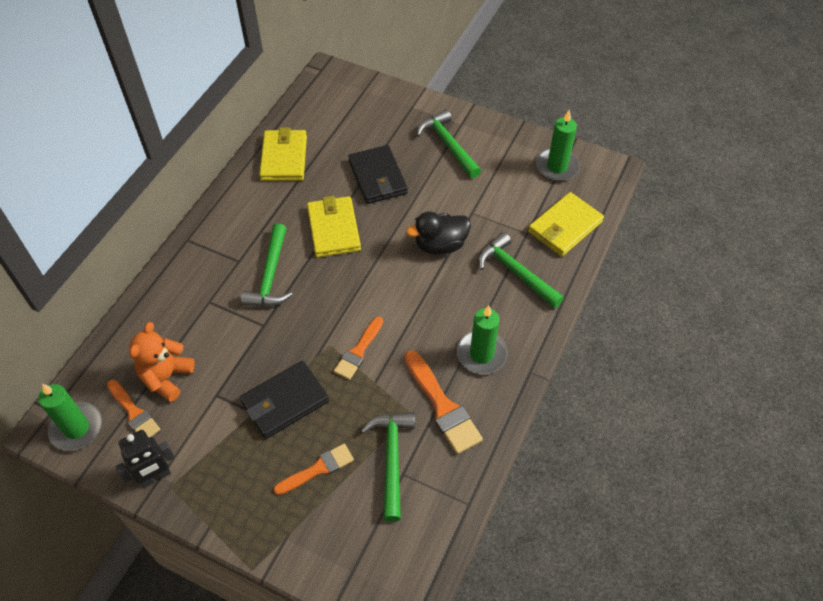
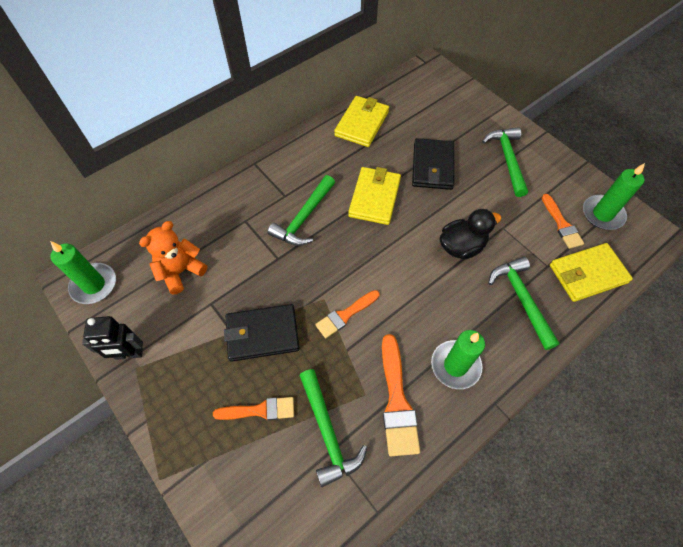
camera: 25 degrees right, 5 degrees up
(134, 413) = (141, 291): orange brush -> orange brush (561, 224)
(391, 459) = (327, 432): green hammer -> green hammer turned 135 degrees clockwise
(440, 245) = (461, 246): black duck -> black duck turned 150 degrees clockwise

